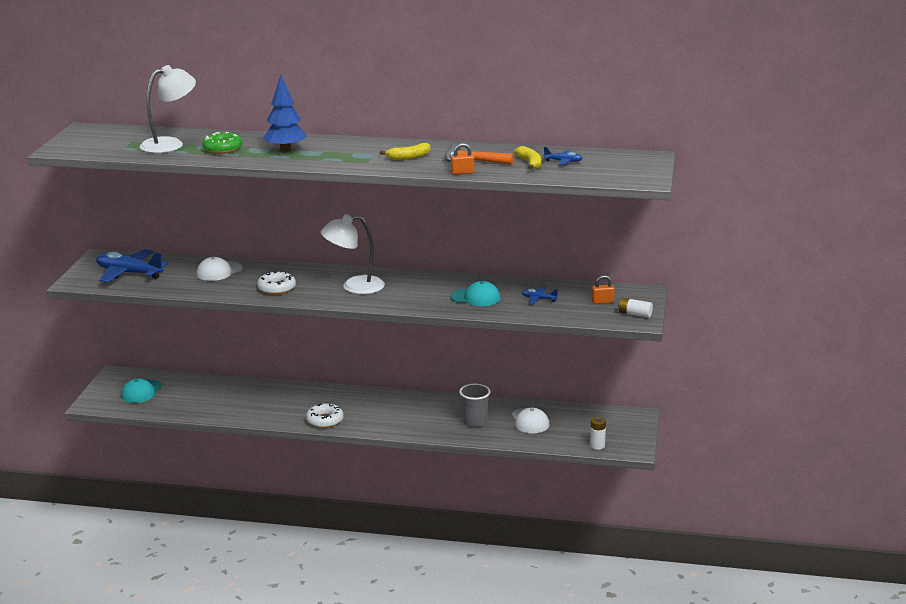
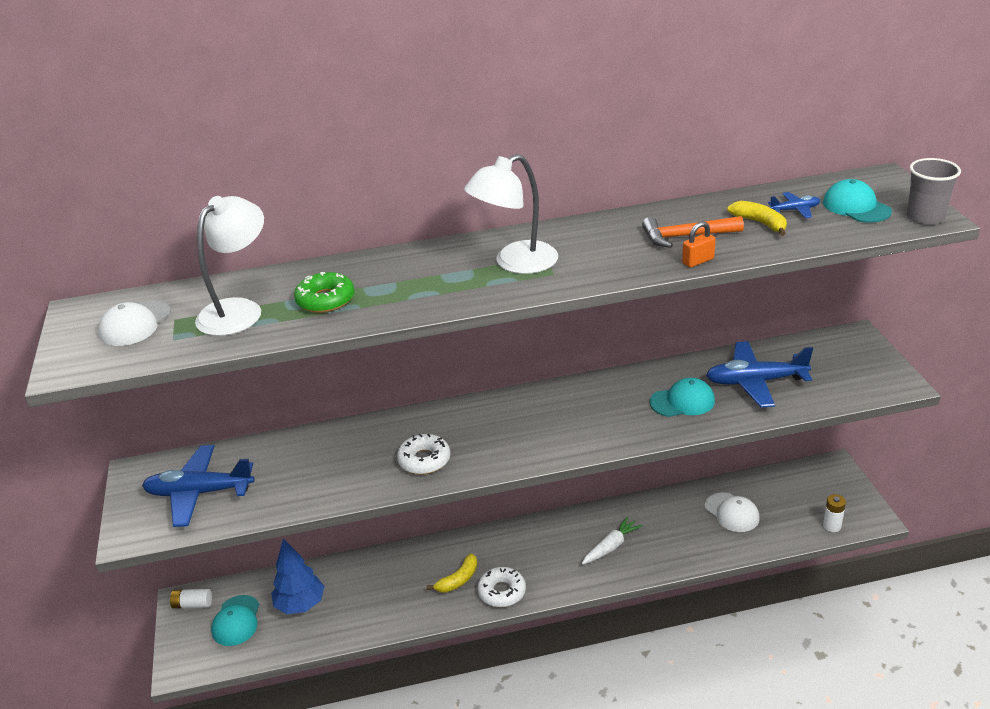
camera: 20 degrees left, 10 degrees up
(219, 271) = (323, 452): white cap -> white cap (135, 324)
(285, 150) = (418, 279): blue tree -> blue tree (300, 604)
(354, 286) = (521, 427): white lamp -> white lamp (515, 263)
(409, 157) = (598, 251): yellow banana -> yellow banana (458, 580)
(423, 417) = (611, 546): none -> white carrot
(474, 422) = (674, 534): grey cup -> grey cup (925, 217)
(538, 299) = (755, 382): blue plane -> blue plane, size x2.15
(602, 302) = (828, 365): orange padlock -> none
(606, 167) = (856, 207): none -> turquoise cap
(635, 314) = (882, 374): white battery -> white battery (192, 604)

